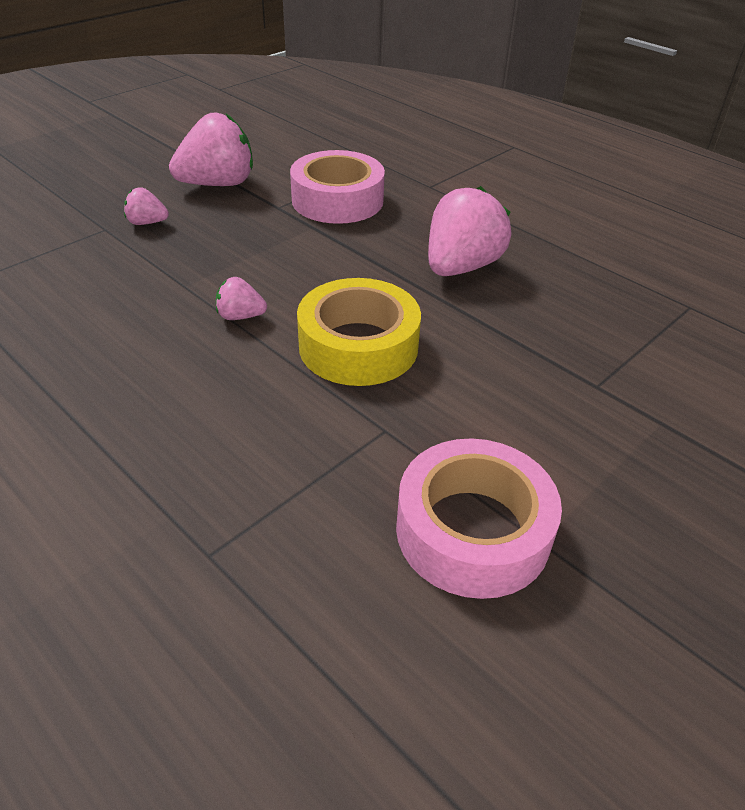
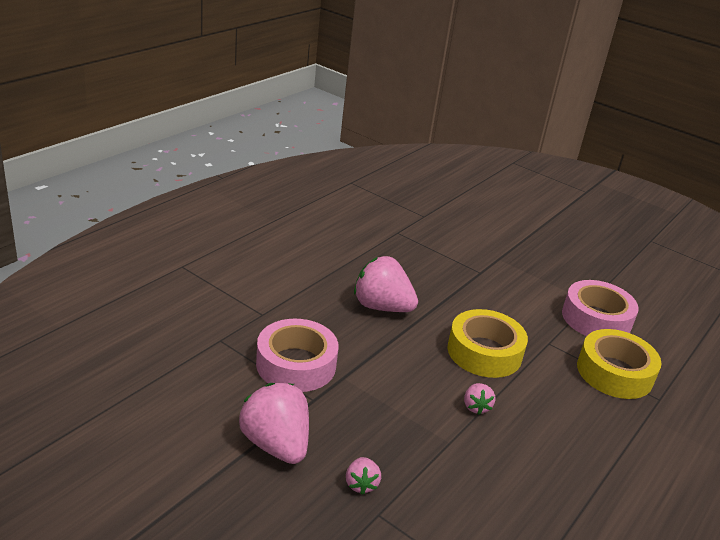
camera: 100 degrees left, 10 degrees down
(294, 503) = (614, 372): none -> yellow tape

